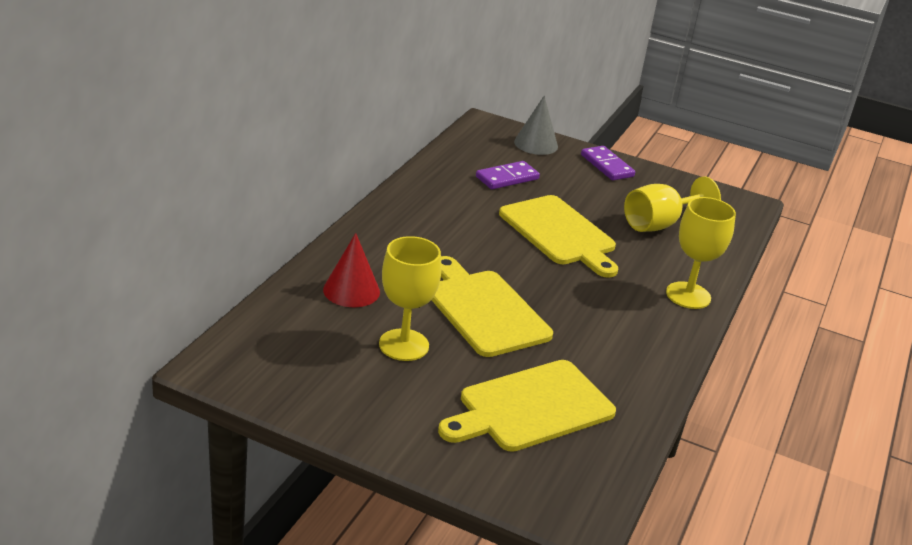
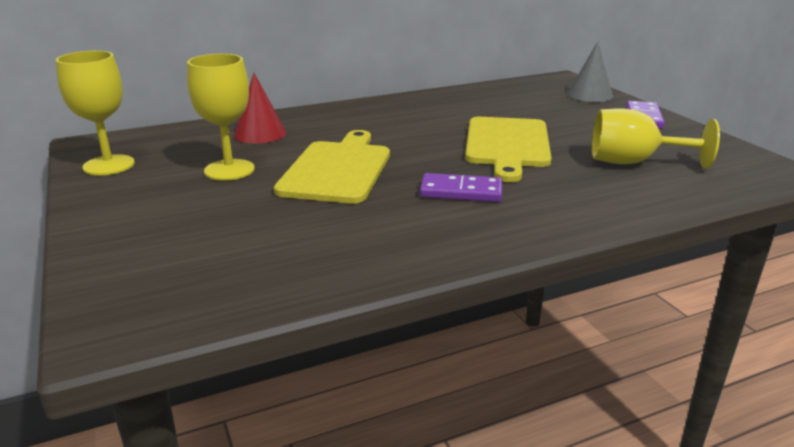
camera: 45 degrees right, 5 degrees down
(507, 178) = (521, 107): purple domino -> purple domino (461, 191)
(531, 407) = (241, 238): yellow cutting board -> none
(688, 295) = (572, 216): yellow goblet -> yellow goblet (109, 165)

